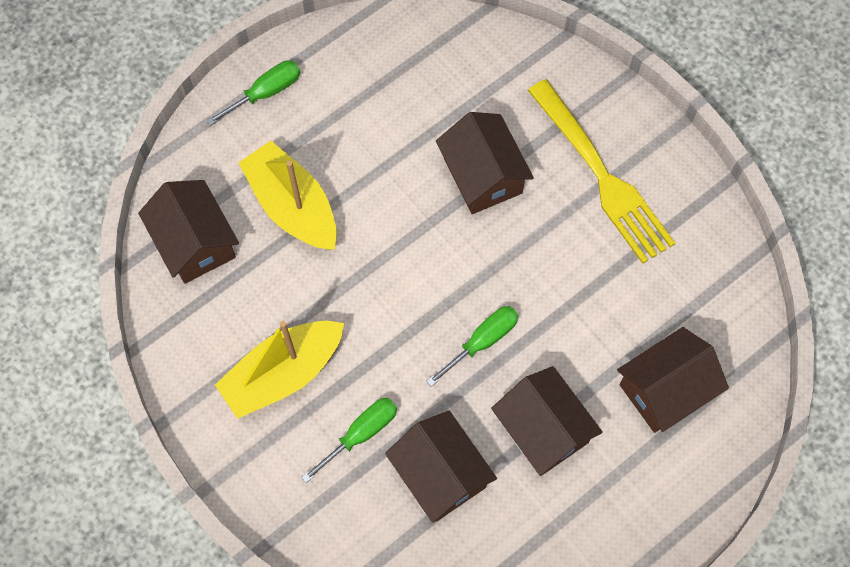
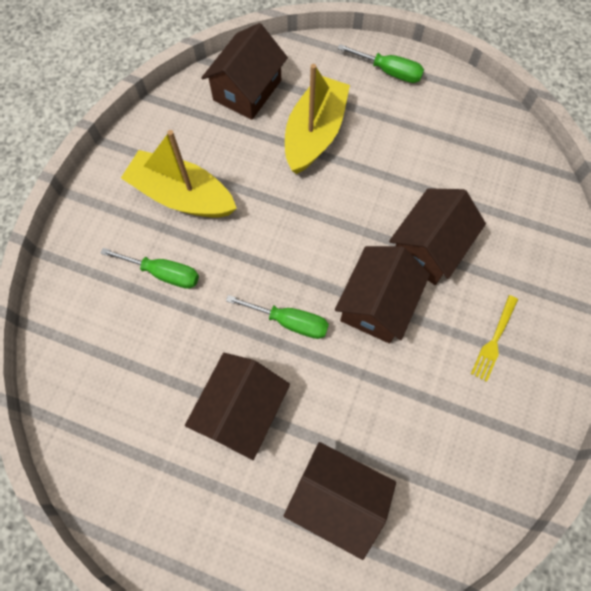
camera: 60 degrees right, 0 degrees up
(440, 474) = (161, 349): brown house -> brown house (377, 304)
(602, 177) = (494, 341): yellow fork -> yellow fork, size x0.45

